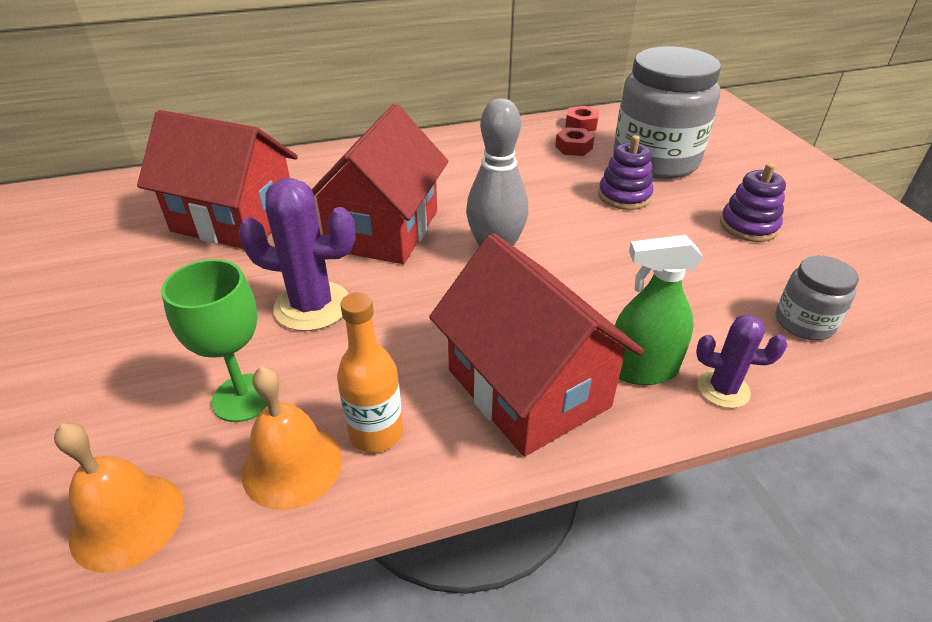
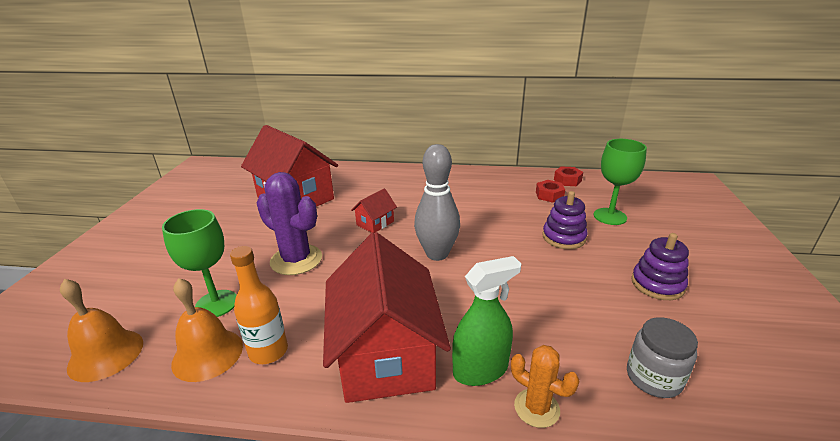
camera: 25 degrees right, 10 degrees down
(384, 230) = (375, 223): red house -> red house, size x0.43
(642, 369) = (480, 370): green spray bottle -> green spray bottle turned 135 degrees clockwise
(655, 160) = (610, 216): grey jar -> green goblet
(723, 389) = (536, 408): purple cactus -> orange cactus

